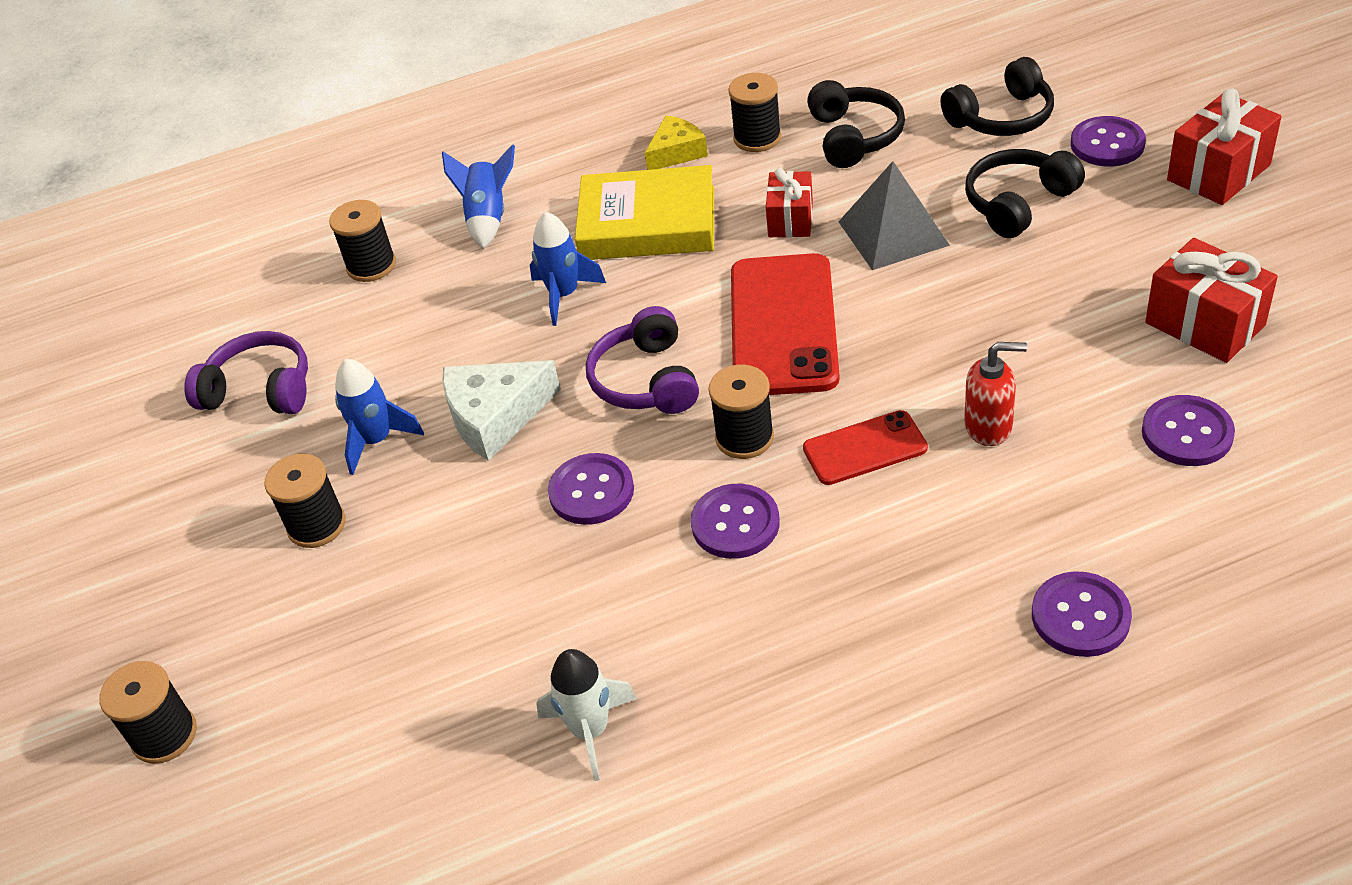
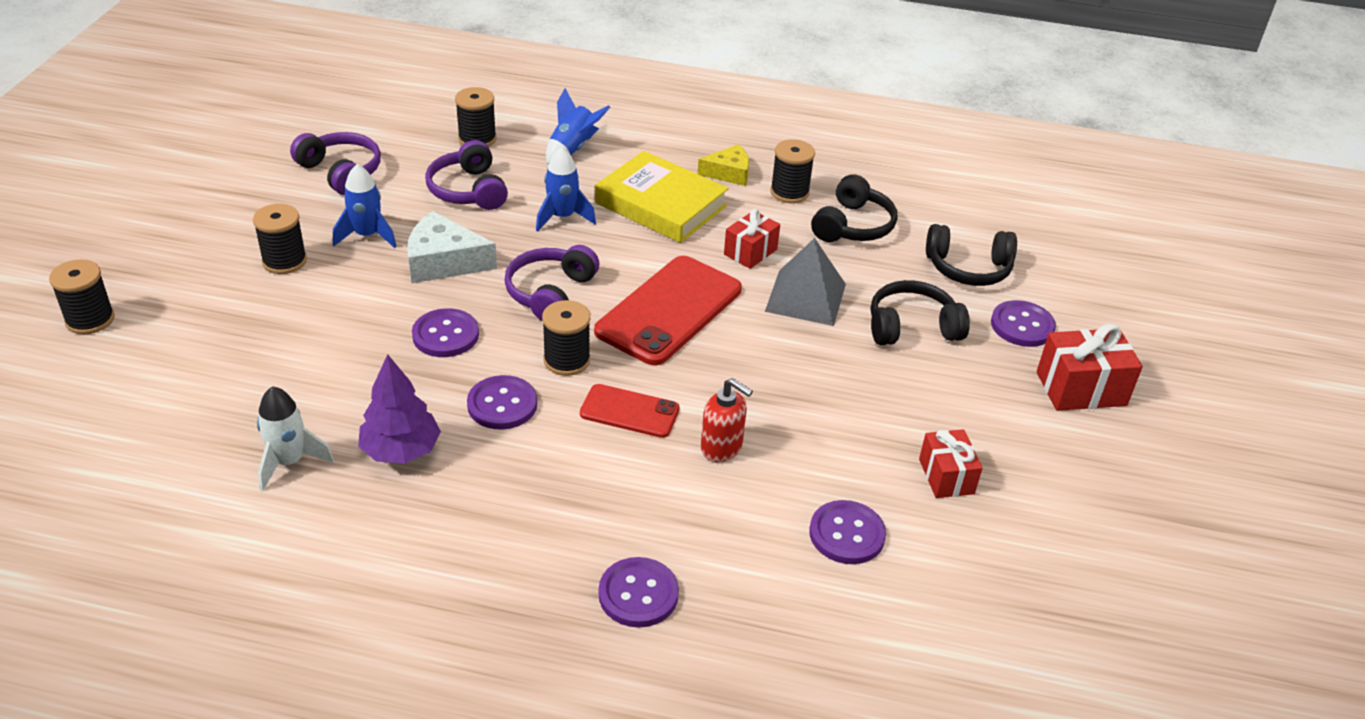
camera: 25 degrees right, 5 degrees down
(429, 326) = (468, 190): none -> purple headphones
(691, 638) = (401, 450): none -> purple tree
(1205, 324) = (946, 476): red gift -> red gift, size x0.66

